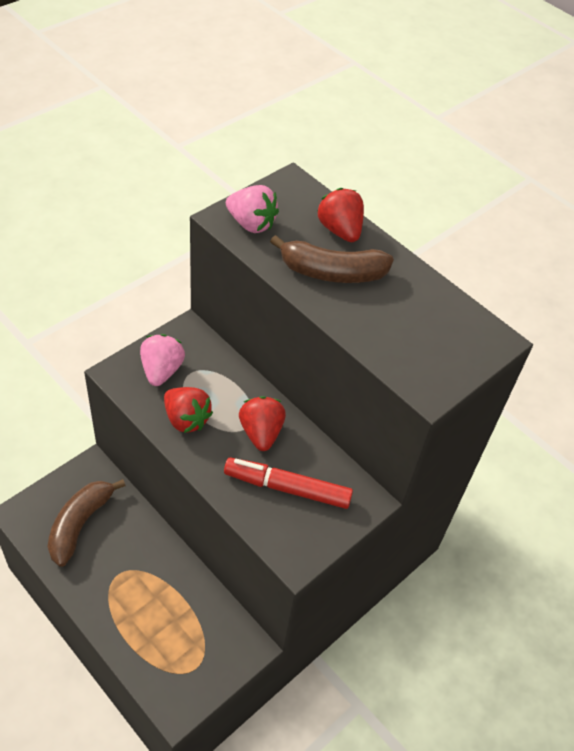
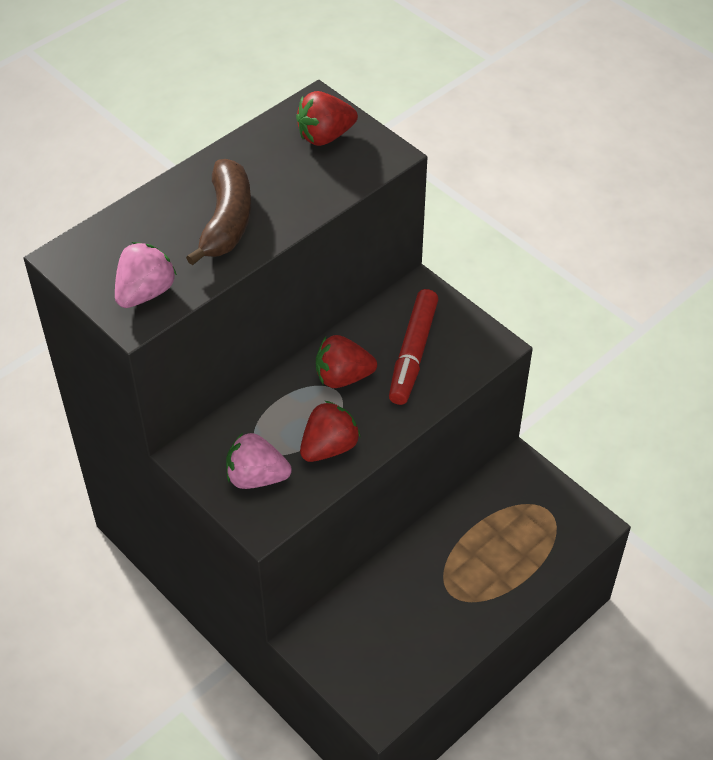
camera: 85 degrees left, 0 degrees up
(80, 524) = (388, 642): brown banana -> none
(340, 230) = (156, 213): red strawberry -> red strawberry (325, 136)

